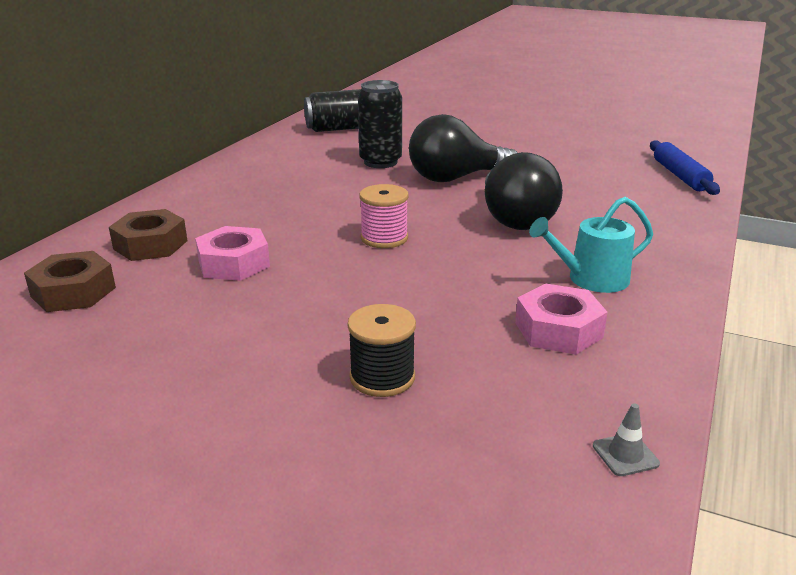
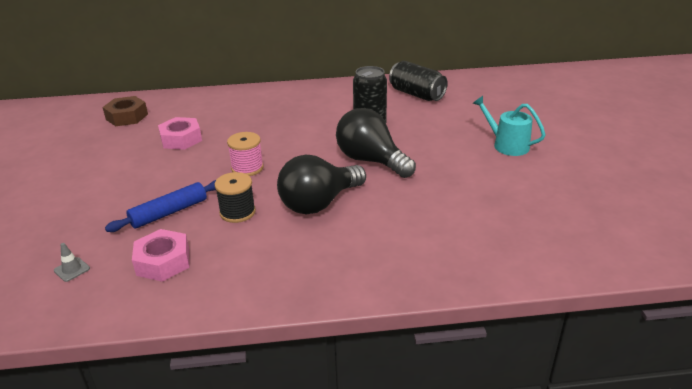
camera: 60 degrees right, 5 degrees up
(150, 245) = (187, 112): brown nut -> none
(382, 377) = (84, 220): black spool -> black spool (237, 212)
(591, 279) = (243, 258): turquoise watering can -> turquoise watering can (507, 145)
(625, 455) = (34, 317): grey traffic cone -> grey traffic cone (72, 269)
(680, 176) = (501, 258): blue rolling pin -> blue rolling pin (169, 212)

